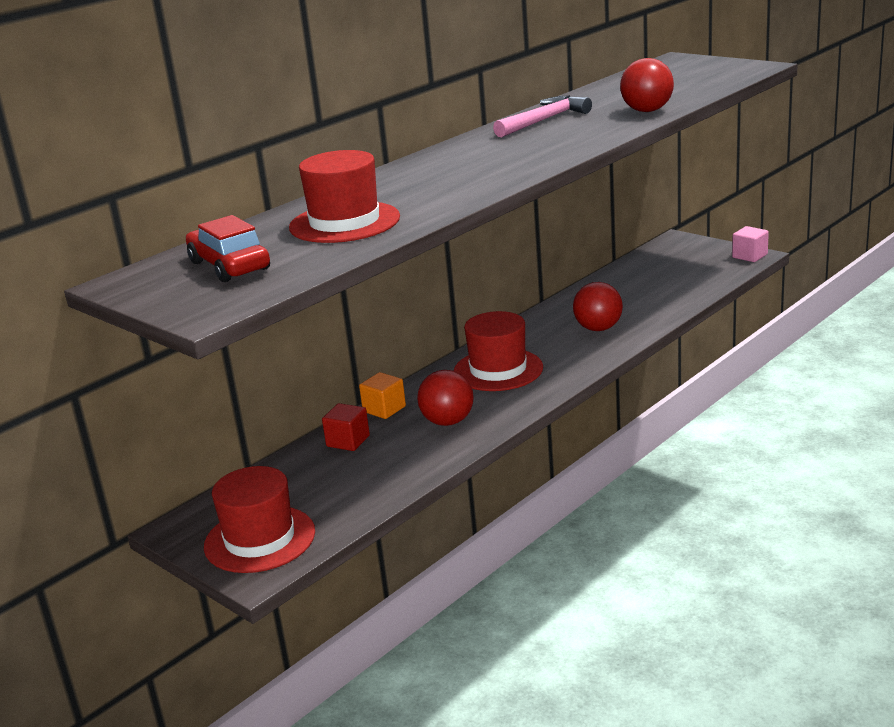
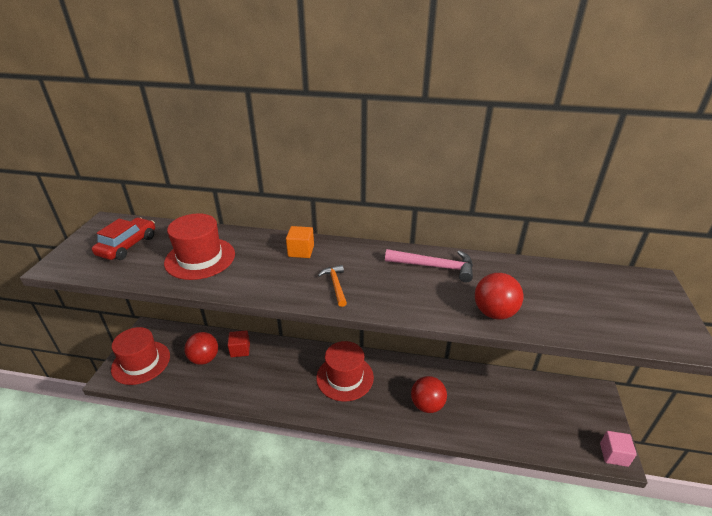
camera: 55 degrees right, 10 degrees up
(384, 409) = (278, 348): orange cube -> orange cube (301, 251)
(447, 422) = (275, 382): red ball -> red ball (204, 358)
(513, 161) = (335, 285): none -> orange hammer

